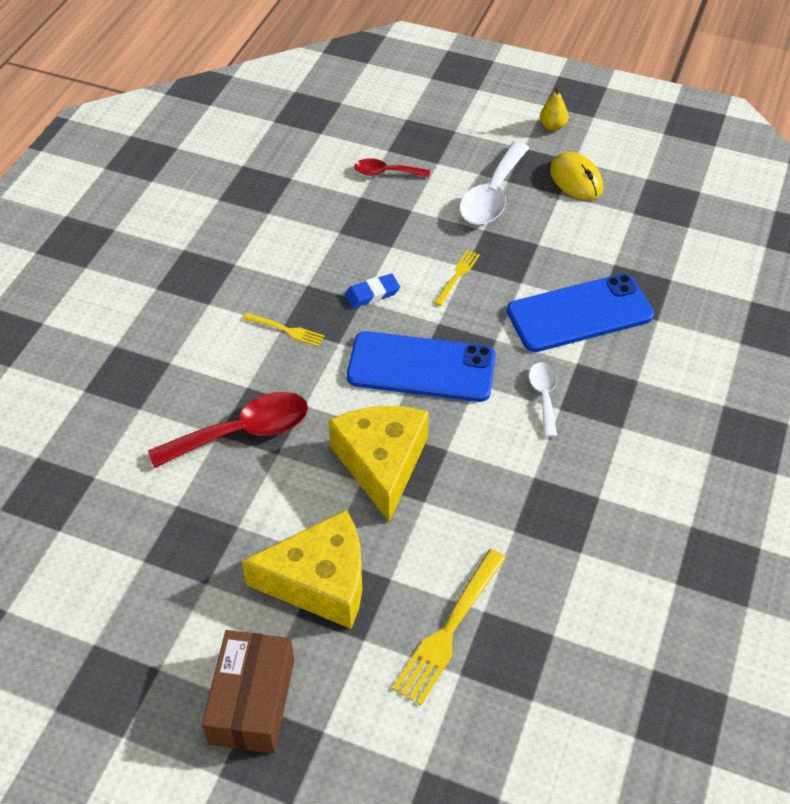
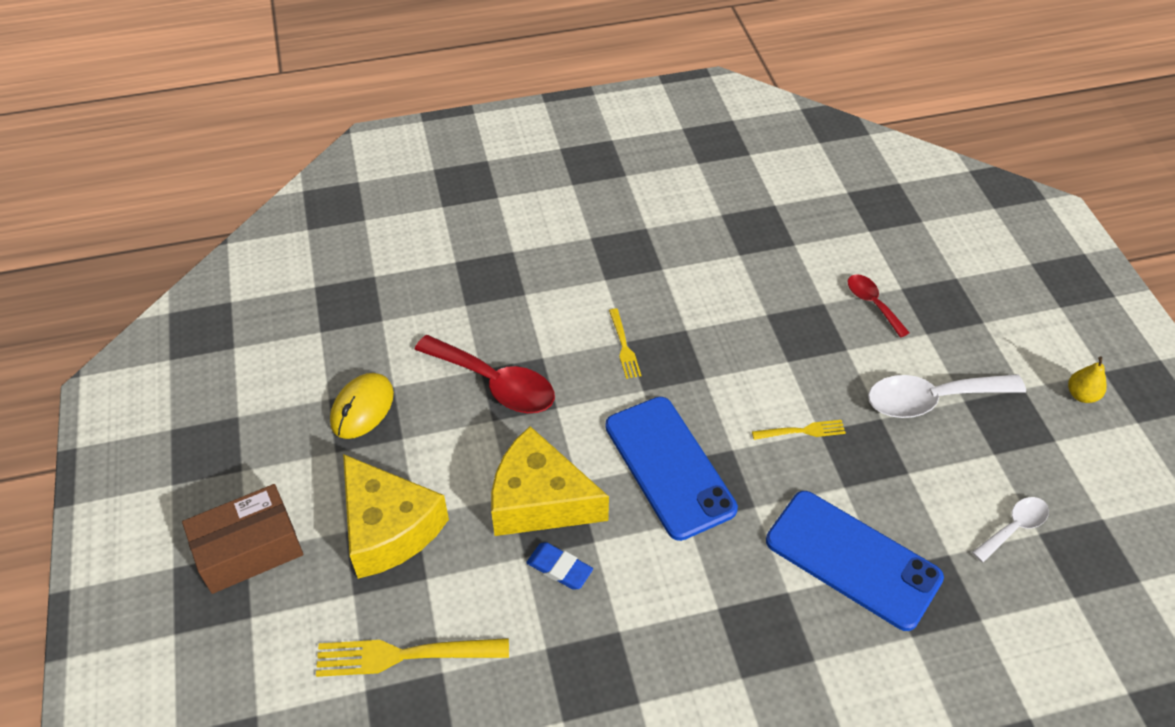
camera: 55 degrees right, 0 degrees up
(372, 294) = (719, 380): blue eraser -> blue eraser (559, 568)
(381, 463) = (539, 500): yellow cheese -> yellow cheese turned 120 degrees counterclockwise
(544, 396) = (721, 586): white spoon -> white spoon (1014, 527)
(576, 179) = (1029, 456): yellow mouse -> yellow mouse (362, 408)

